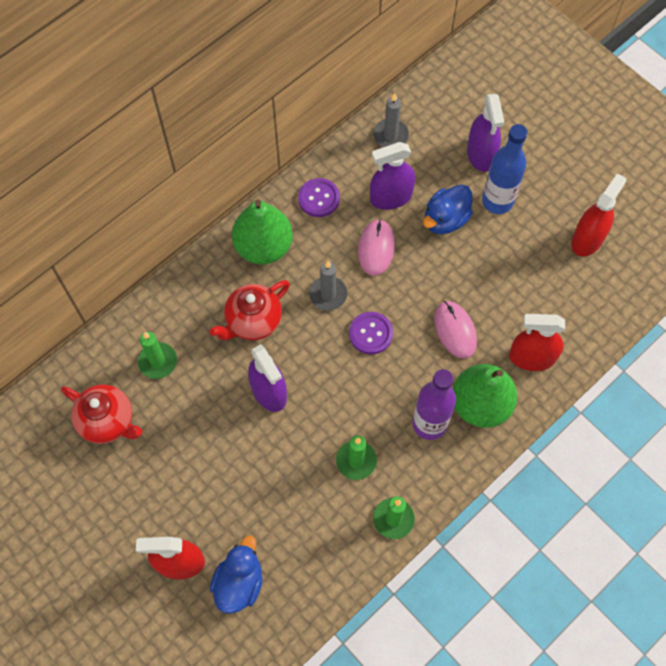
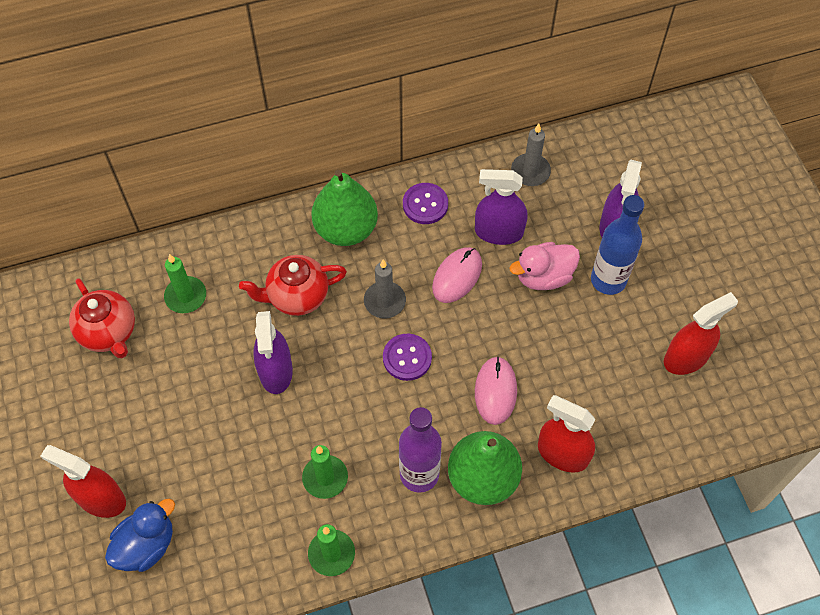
camera: 25 degrees right, 5 degrees down
(445, 219) = (543, 276): blue duck -> pink duck

